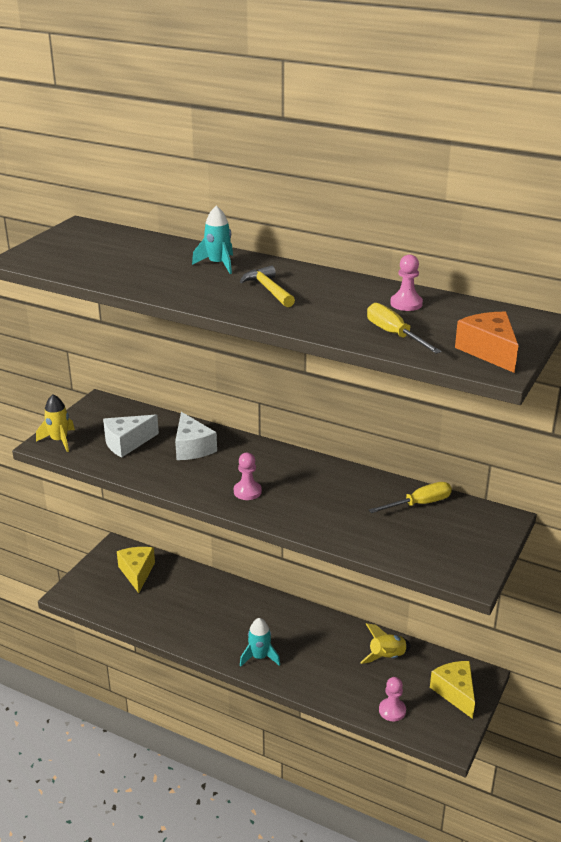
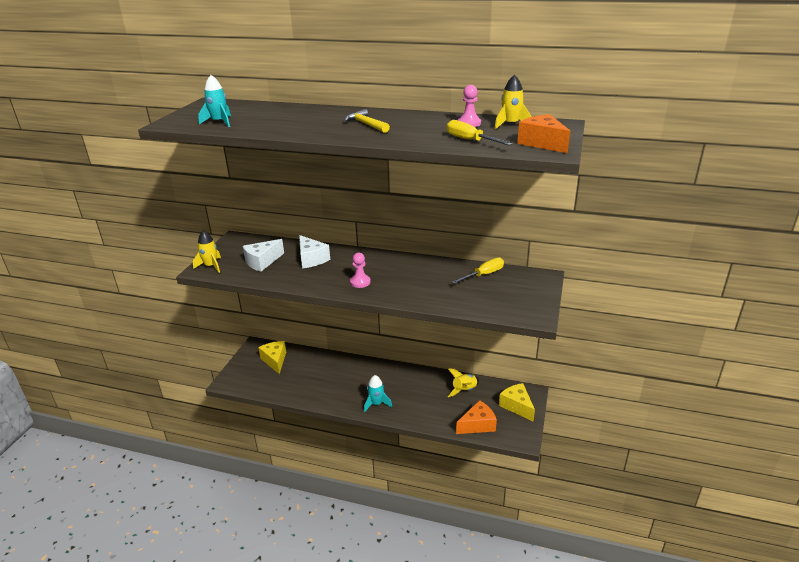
camera: 10 degrees left, 0 degrees up
(218, 264) = (322, 114): turquoise rocket -> turquoise rocket (219, 122)
(392, 710) = (478, 425): pink pawn -> orange cheese
(461, 313) = (510, 124): none -> yellow rocket

